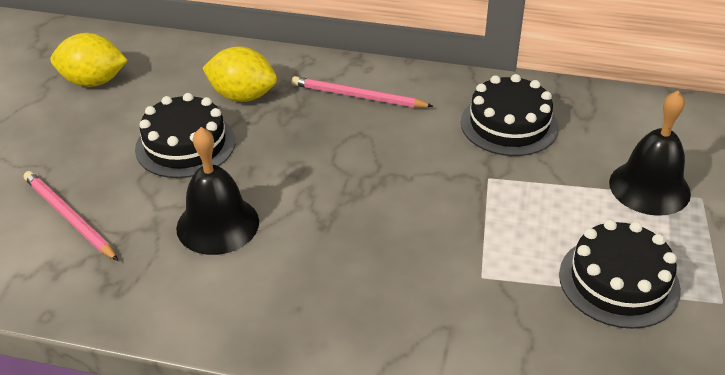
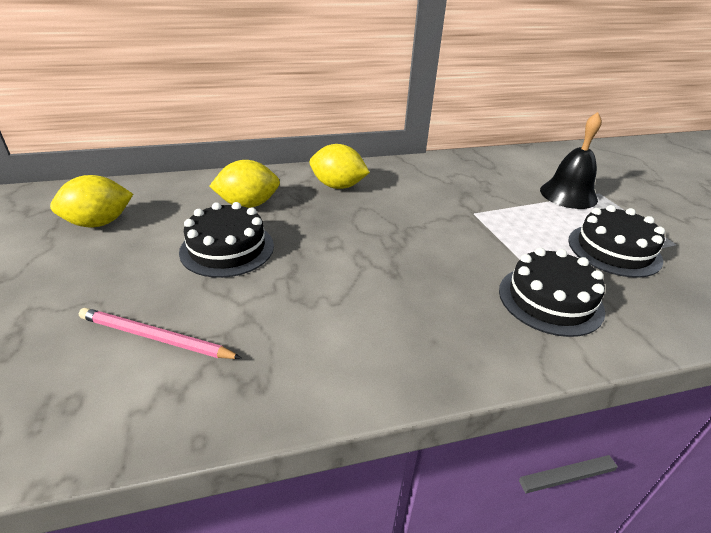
camera: 30 degrees left, 5 degrees down
(217, 224) = (308, 299): black bell -> none
(358, 96) = (338, 186): pink pencil -> yellow lemon
(509, 124) = (453, 180): black cake -> black cake (550, 300)

